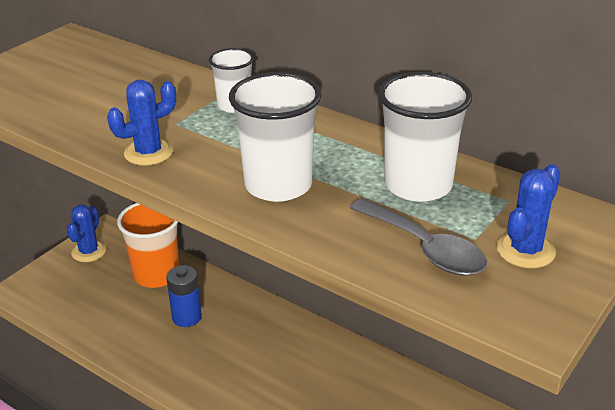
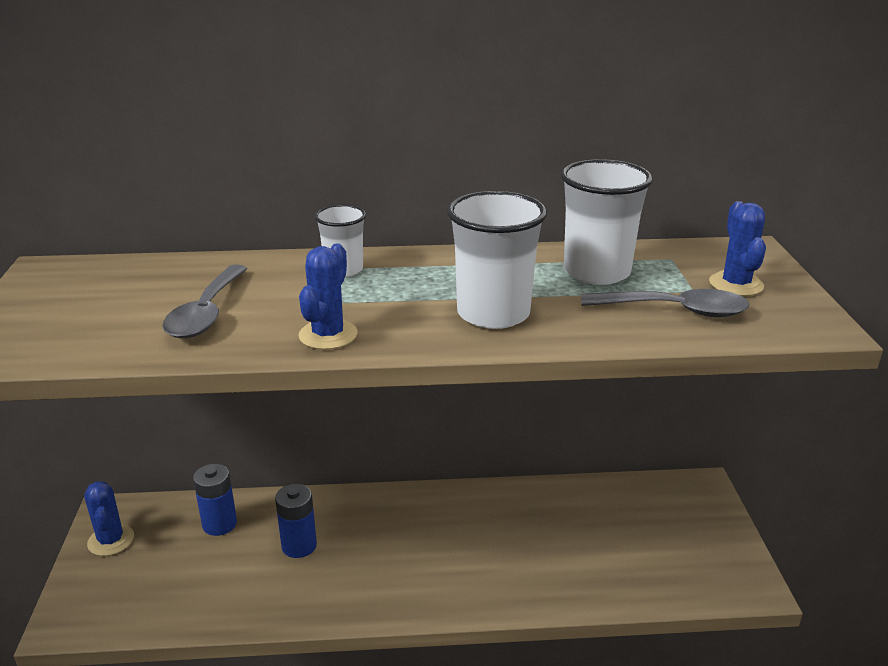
camera: 40 degrees left, 5 degrees down
(106, 105) = (206, 313): none -> grey spoon
(156, 275) = (219, 524): orange cup -> blue battery

